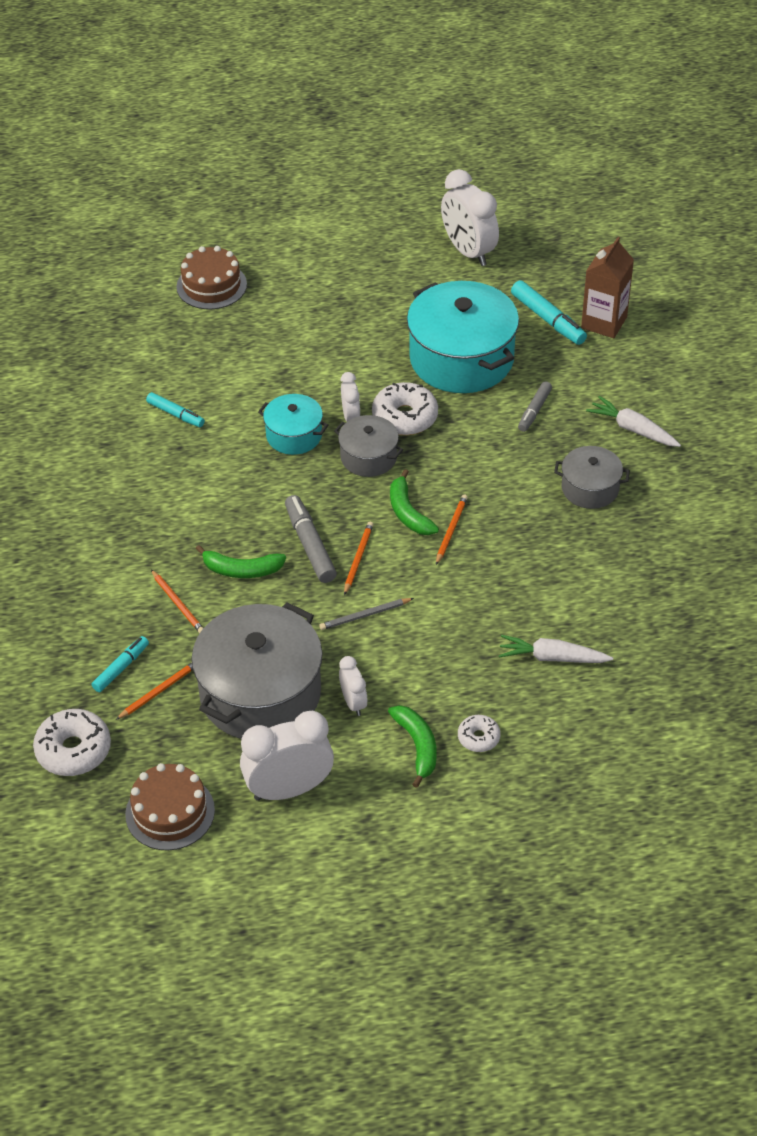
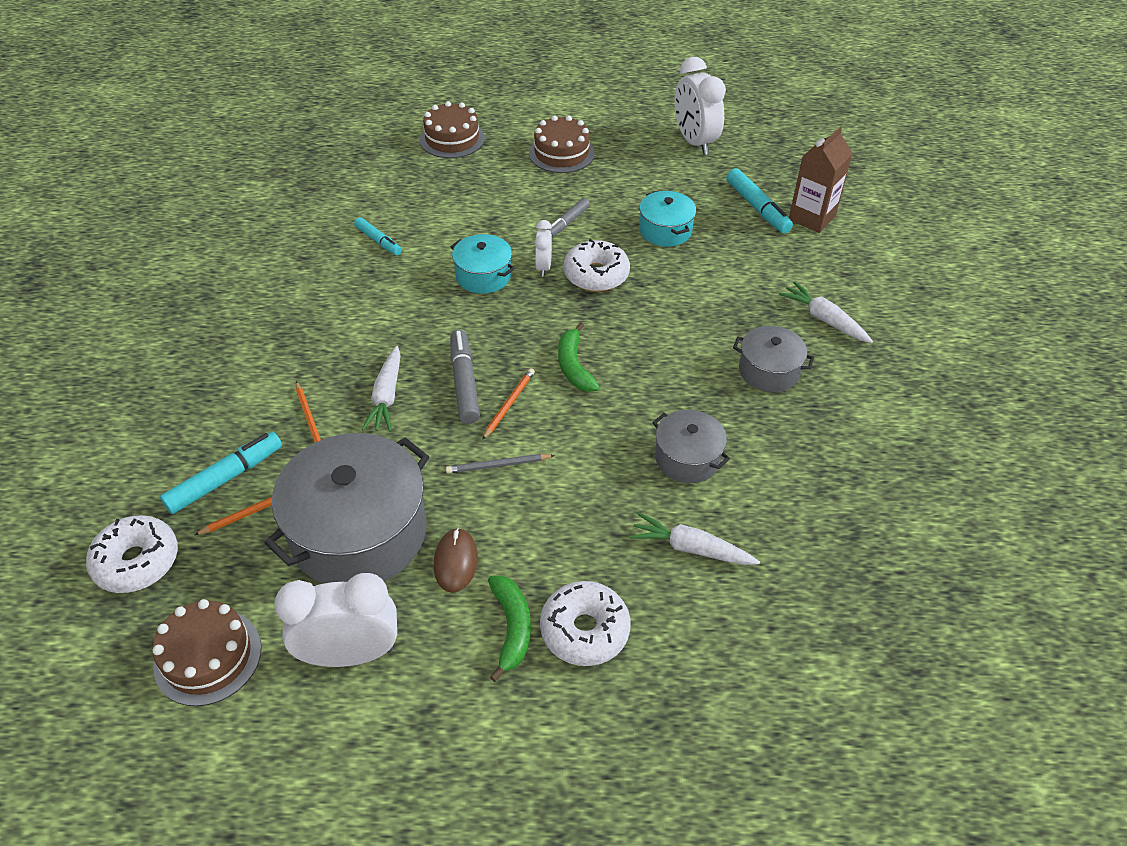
camera: 10 degrees right, 0 degrees up
(121, 668) = (225, 479): turquoise marker -> turquoise marker, size x1.55
(241, 570) = (386, 396): green banana -> white carrot
(333, 285) = (561, 153): none -> brown cake
(353, 703) = (455, 562): white clock -> brown mouse
(369, 457) = (550, 306): grey pot -> grey pot (687, 458)
(451, 530) = (613, 391): orange pencil -> none
(461, 359) = (665, 230): turquoise pot -> turquoise pot, size x0.52
(478, 737) = (584, 630): white donut -> white donut, size x1.78
(534, 411) = (726, 287): grey marker -> grey marker (568, 222)

